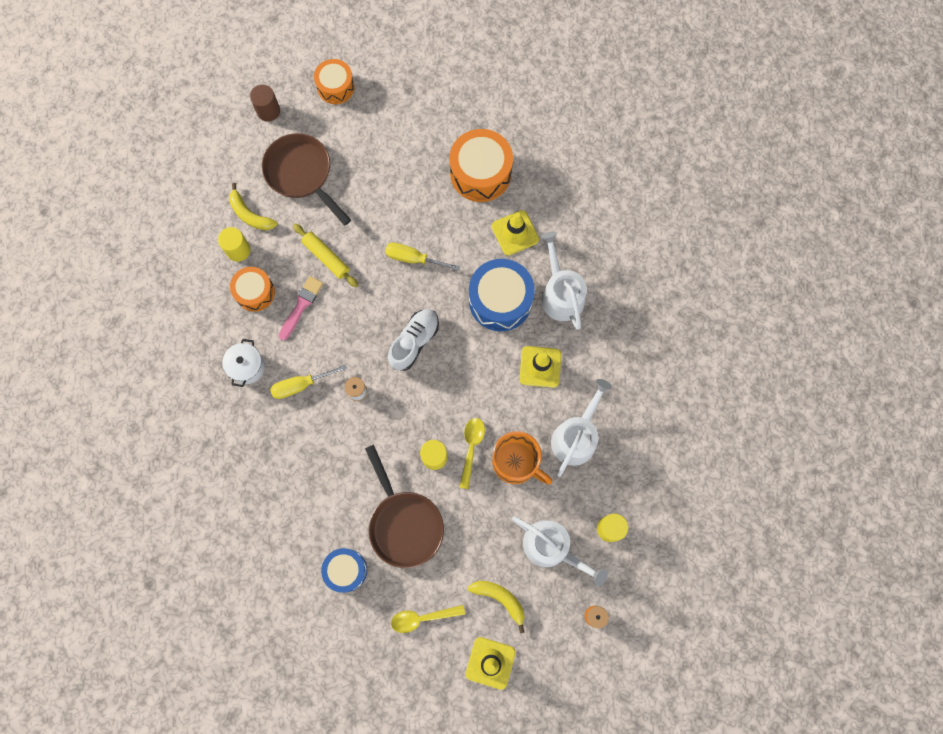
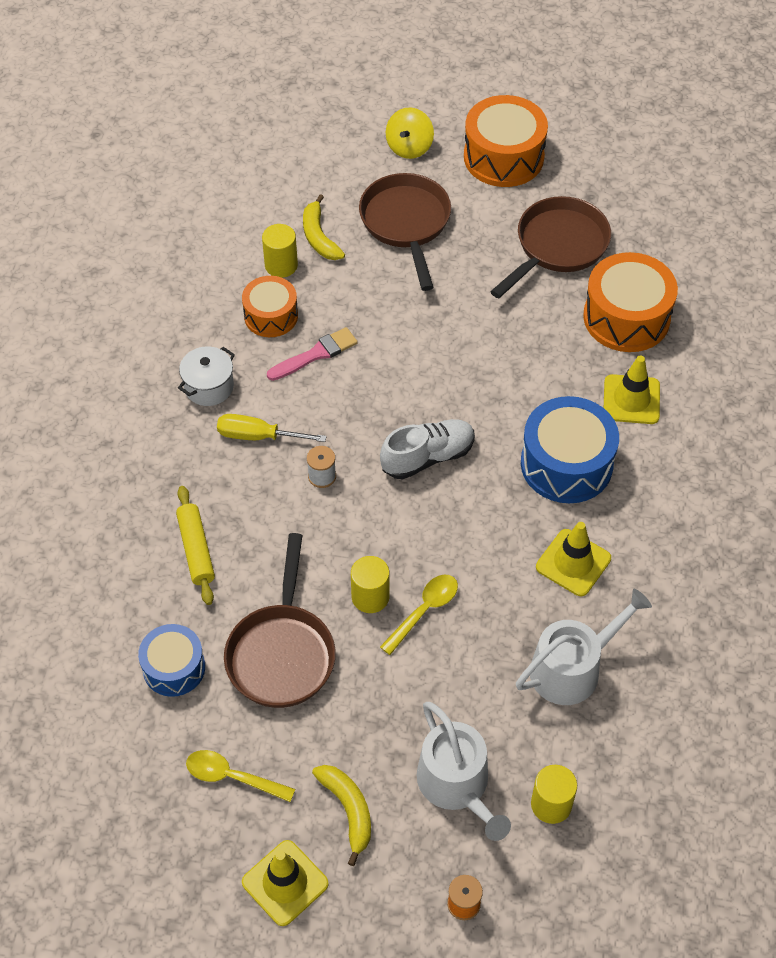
camera: 30 degrees right, 20 degrees down
(268, 111) = (409, 147): brown cylinder -> yellow spinning top
(326, 257) = (379, 319): yellow rolling pin -> yellow rolling pin (196, 550)
(336, 87) = (503, 157): orange drum -> orange drum, size x1.61
(409, 141) = (557, 247): none -> brown pan
(414, 258) = (485, 368): yellow screwdriver -> none
(516, 462) = (472, 657): orange mug -> none
(560, 294) = (651, 494): white watering can -> none

